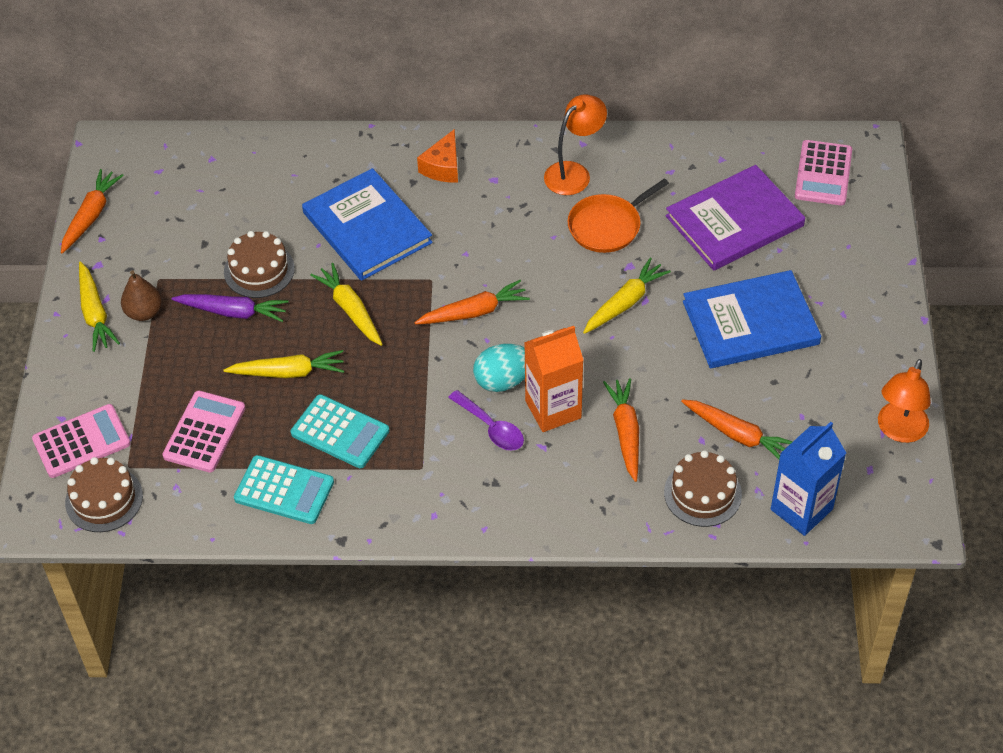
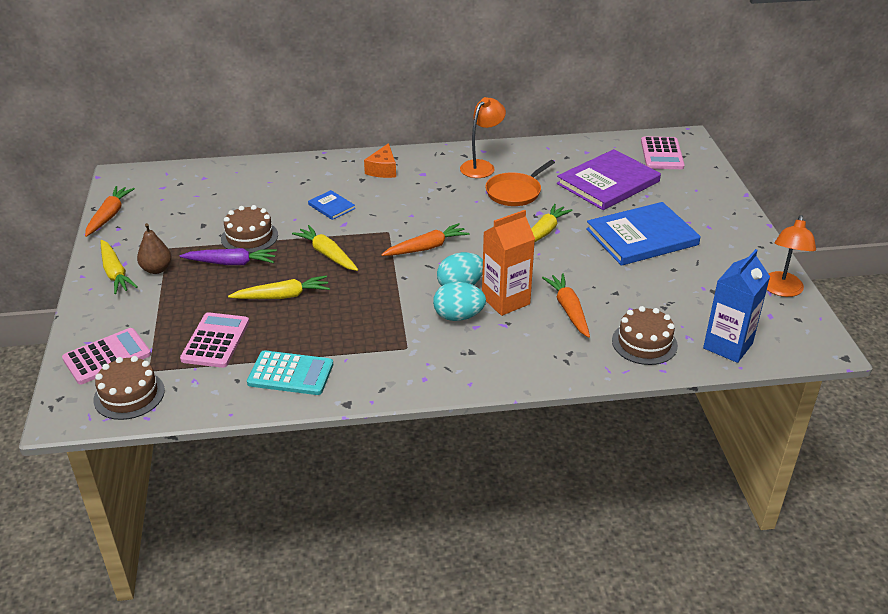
camera: 10 degrees left, 15 degrees down
(340, 432) = (332, 330): turquoise calculator -> none
(367, 228) = (331, 206): blue book -> blue book, size x0.45
(491, 428) = (458, 316): purple spoon -> turquoise egg
(738, 435) = (658, 303): orange carrot -> none

